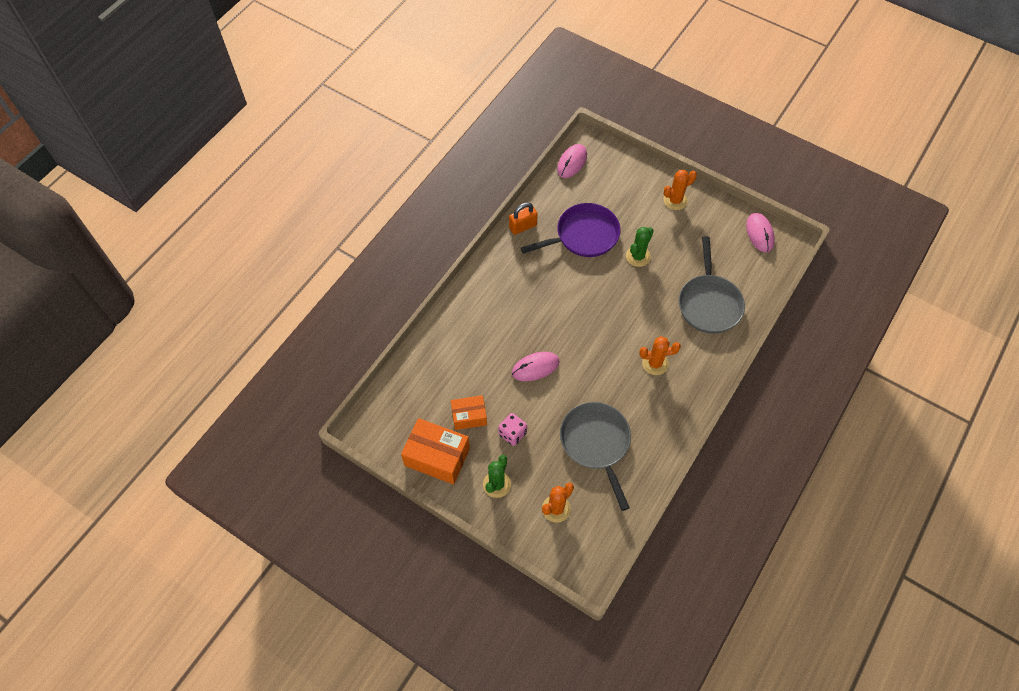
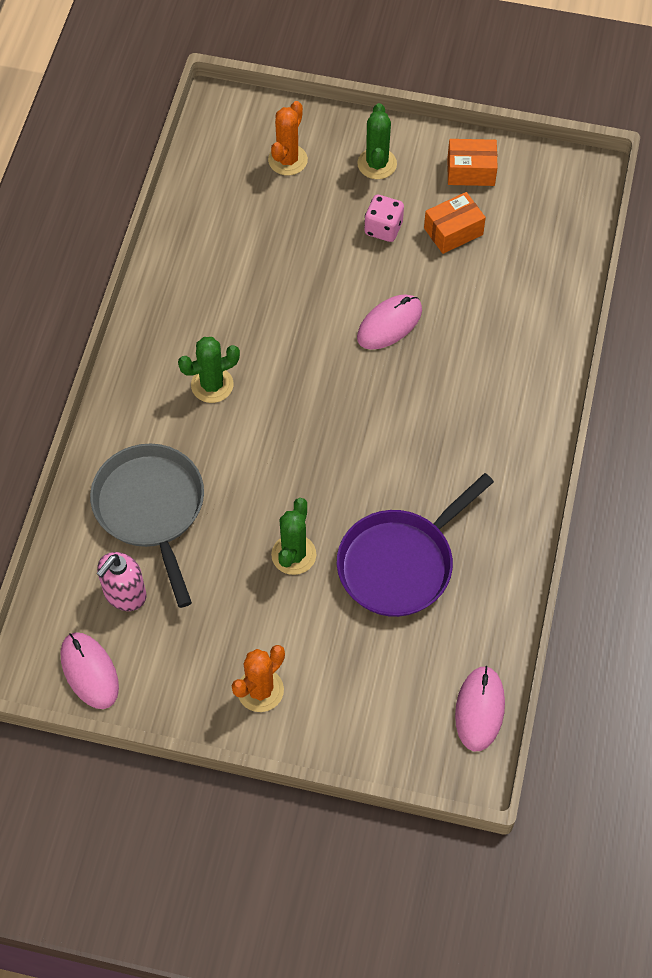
camera: 160 degrees right, 0 degrees up
(437, 457) = (471, 171): orange box -> orange box, size x0.61
(523, 226) = (510, 546): orange padlock -> none
(596, 443) = (262, 251): grey pan -> none
(655, 363) = (212, 385): orange cactus -> green cactus
(733, 264) = (124, 594): none -> pink soap dispenser

